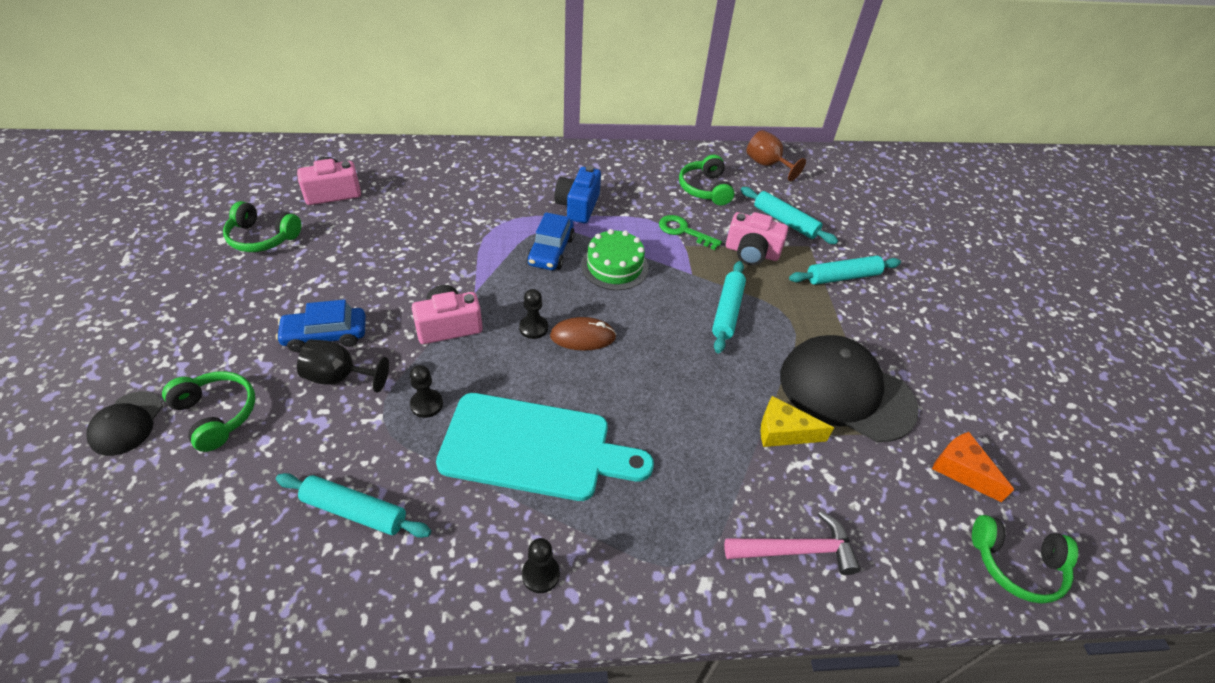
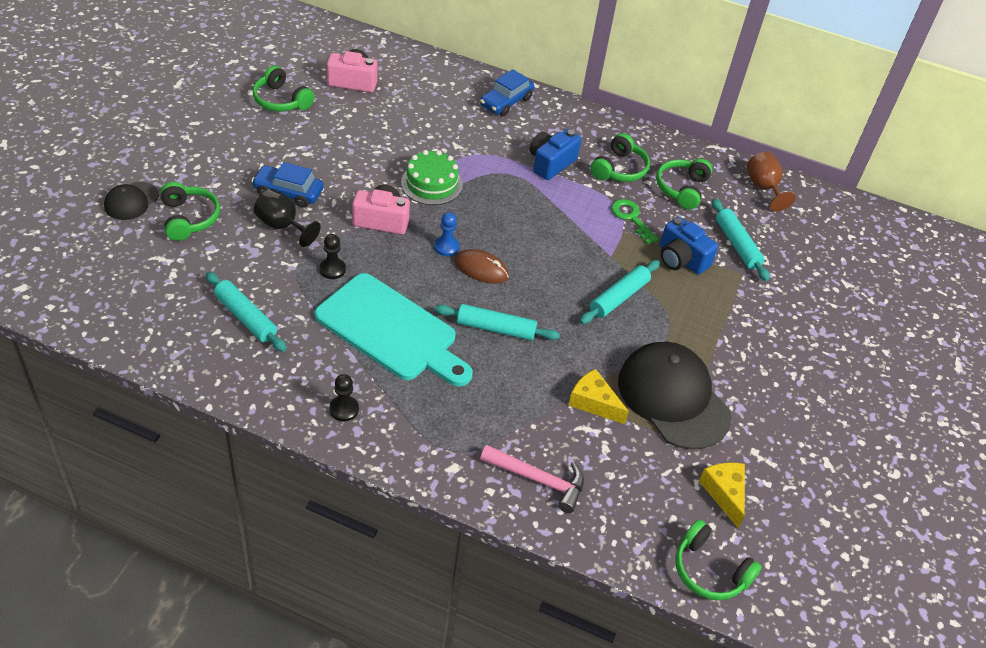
camera: 25 degrees right, 0 degrees up
(533, 328) = (446, 247): black pawn -> blue pawn
(551, 251) = (501, 192): blue car -> blue car (506, 102)
(614, 266) = (547, 225): green cake -> green cake (431, 184)
(641, 190) = (619, 169): none -> green headphones
(751, 252) = (681, 259): pink camera -> blue camera
(842, 277) = (752, 311): turquoise rolling pin -> turquoise rolling pin (496, 328)
(961, 470) = (724, 493): orange cheese -> yellow cheese

